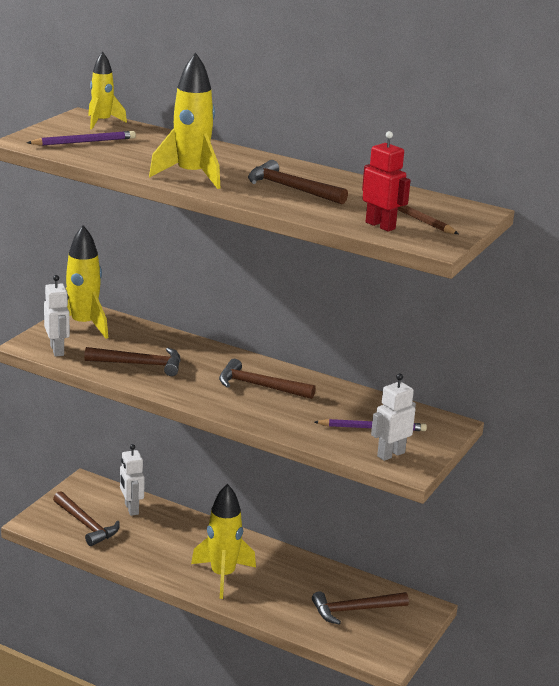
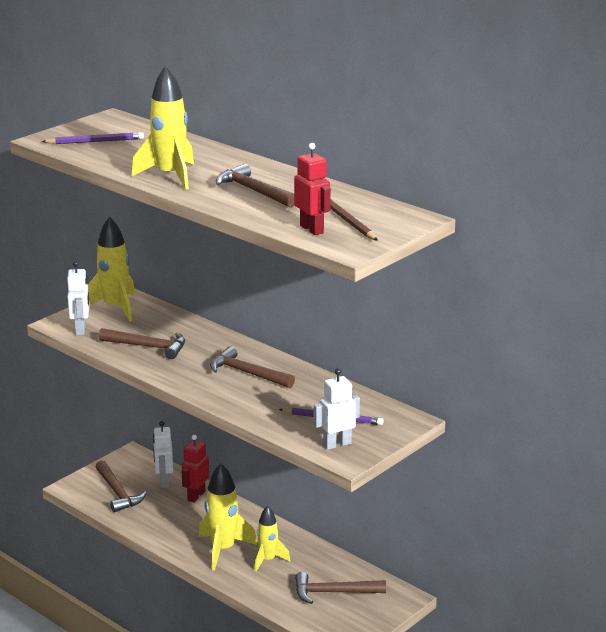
camera: 15 degrees right, 0 degrees up
(102, 122) = (124, 123): yellow rocket -> yellow rocket (268, 560)
(171, 521) = (196, 496): none -> red robot

